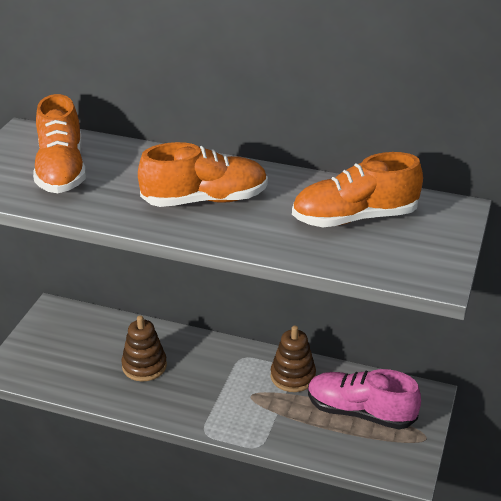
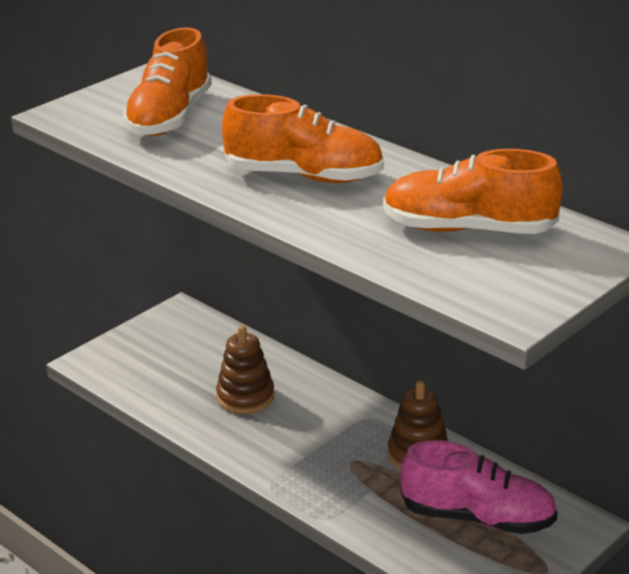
camera: 25 degrees right, 5 degrees down
(360, 412) = (478, 518): pink shoe -> pink shoe turned 150 degrees clockwise

